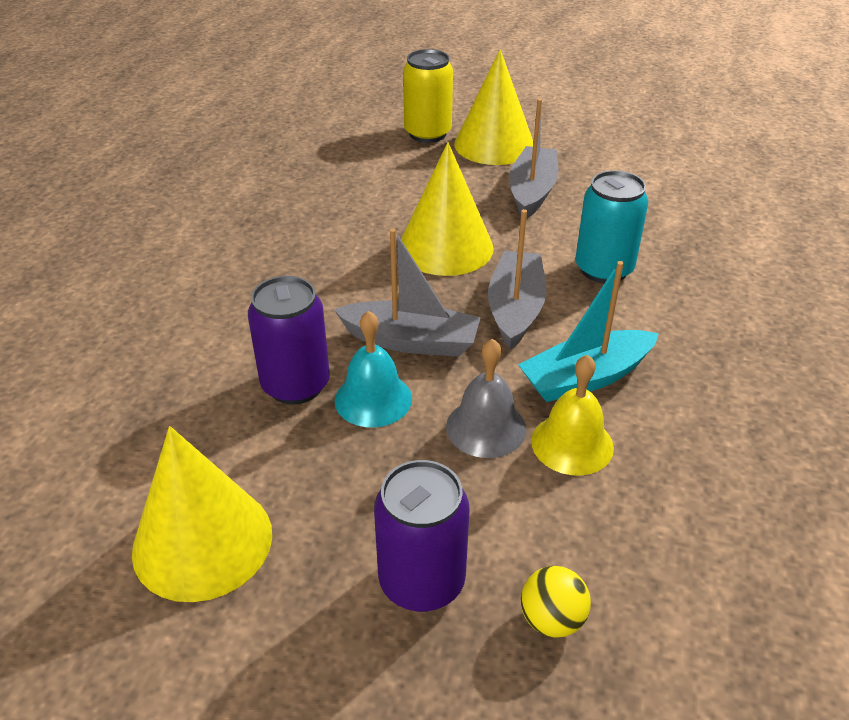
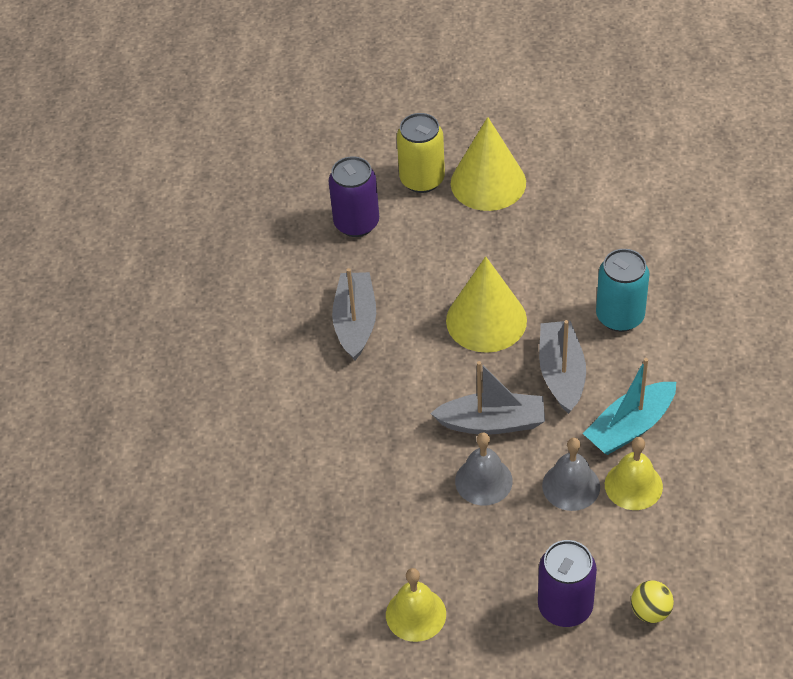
camera: 10 degrees left, 10 degrees up
(202, 541) = (416, 614): yellow cone -> yellow bell
(295, 385) = (422, 482): purple can -> purple can (356, 223)
(373, 399) = (483, 481): turquoise bell -> grey bell
(532, 192) = (539, 238): grey boat -> grey boat (355, 322)

